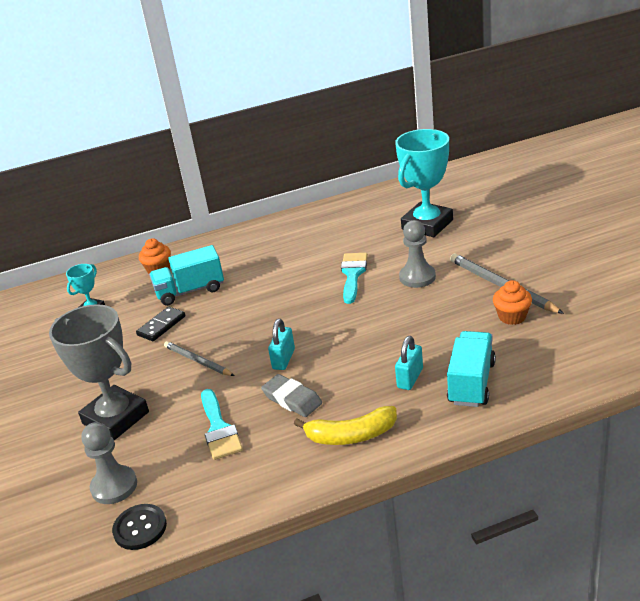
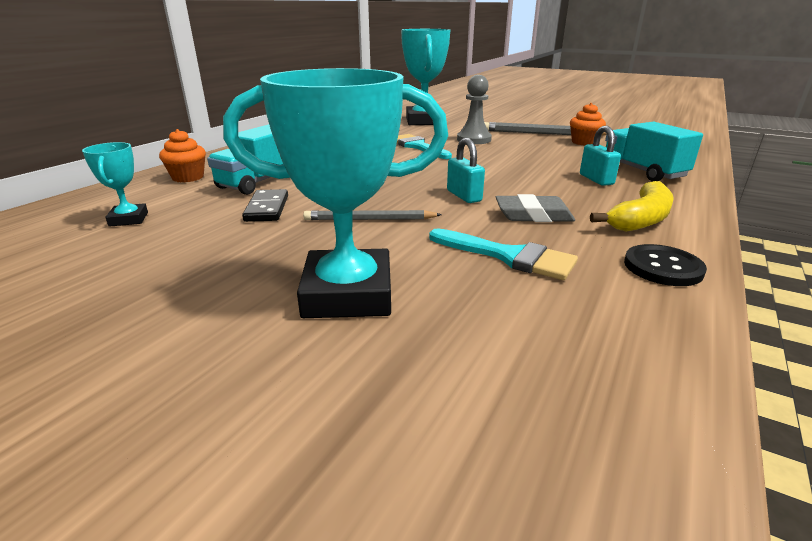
camera: 45 degrees left, 5 degrees down
(114, 486) = (492, 363): grey pawn -> none
(116, 418) = (348, 294): grey trophy -> turquoise trophy
(140, 528) = (636, 392): black button -> black button (663, 267)

